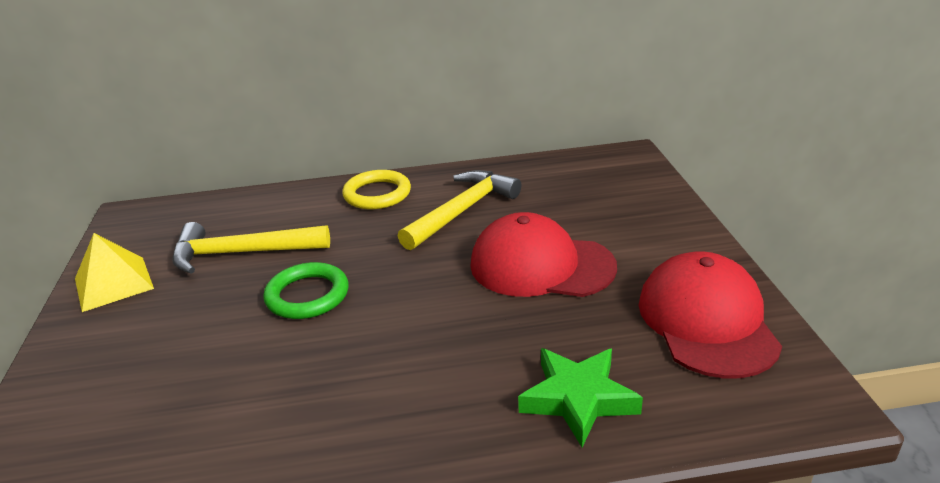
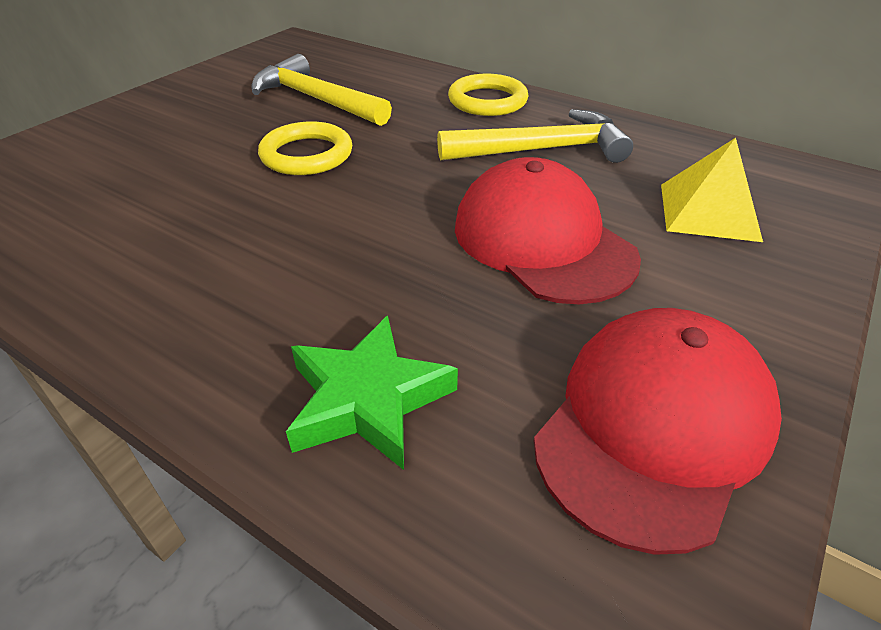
camera: 40 degrees right, 10 degrees up
(113, 283) = (213, 81): yellow pyramid -> yellow pyramid (708, 211)
(307, 295) = (307, 155): green ring -> yellow ring

